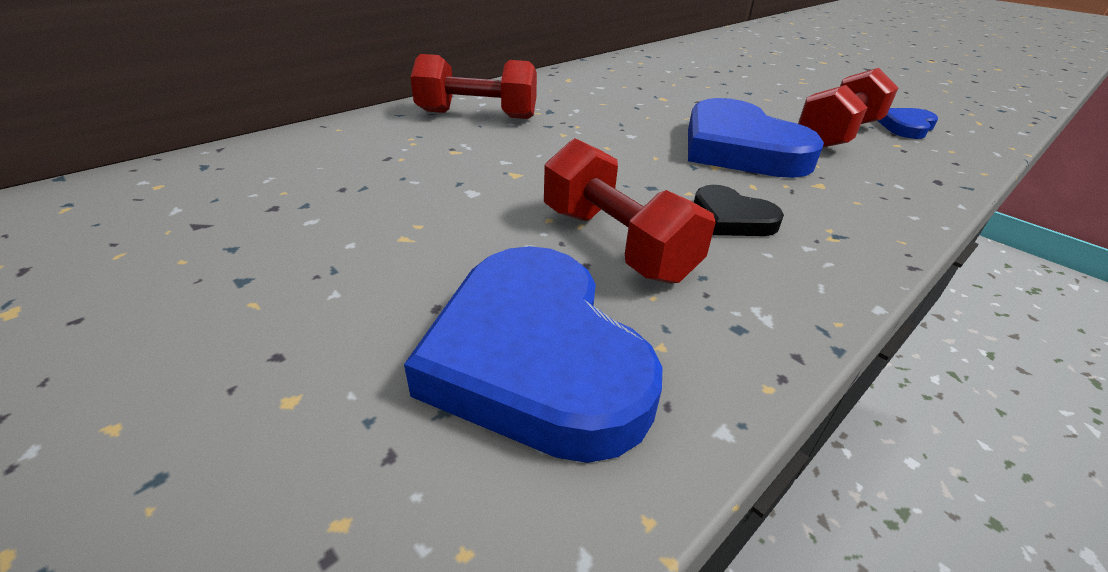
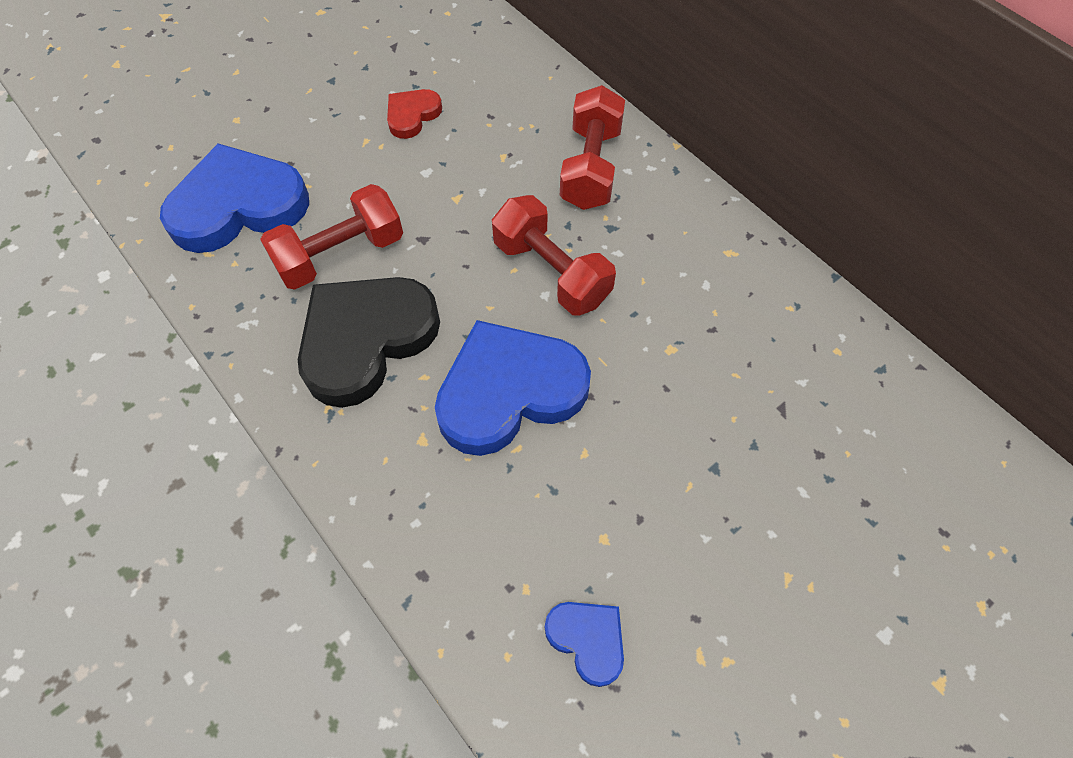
camera: 95 degrees right, 25 degrees up
(366, 203) = (412, 115): none -> red heart
(732, 218) = (366, 340): black heart -> black heart, size x2.05
(837, 134) = (554, 523): red dumbbell -> red dumbbell (551, 272)

